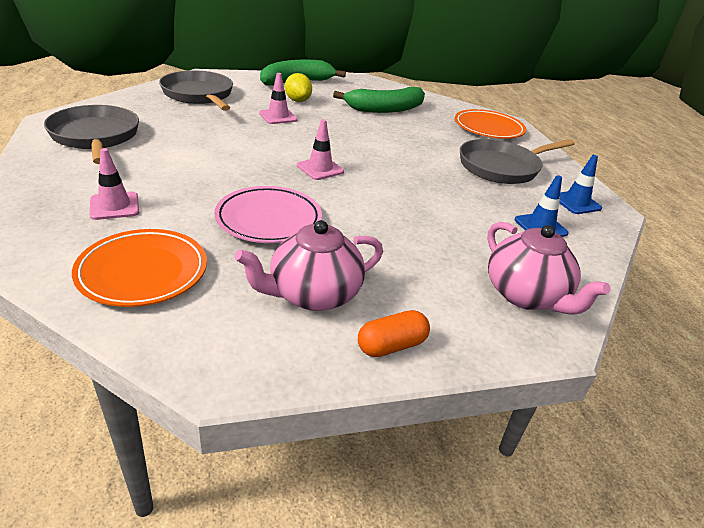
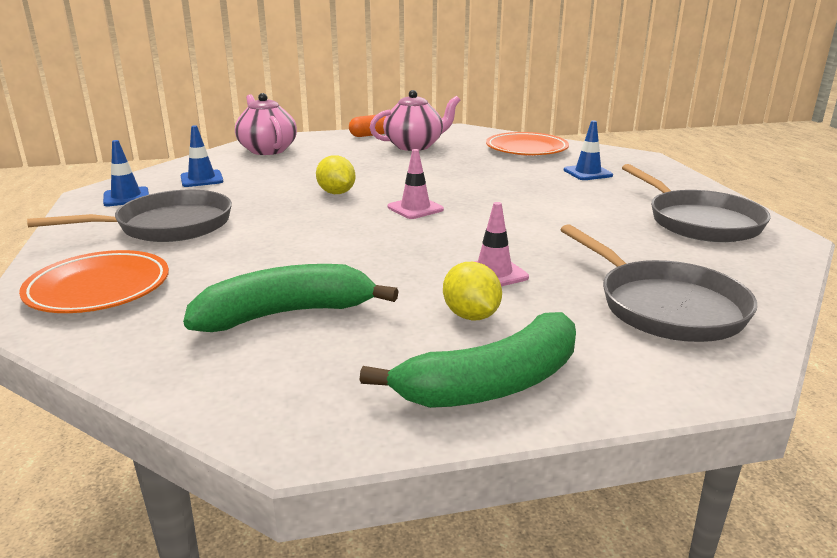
camera: 175 degrees left, 10 degrees down
(114, 206) = (587, 173): pink traffic cone -> blue traffic cone
(268, 219) = (456, 172): pink plate -> none
(393, 194) = (336, 193): none -> yellow lemon

